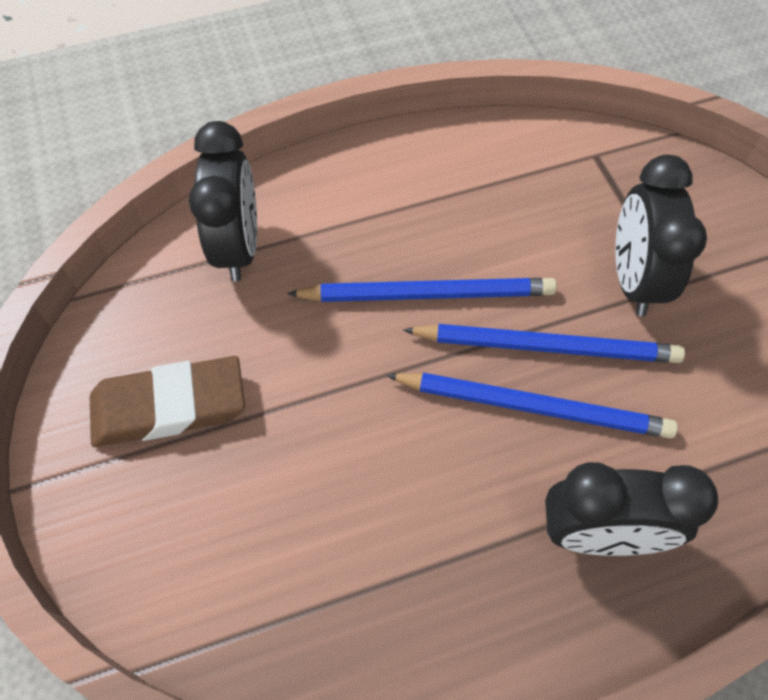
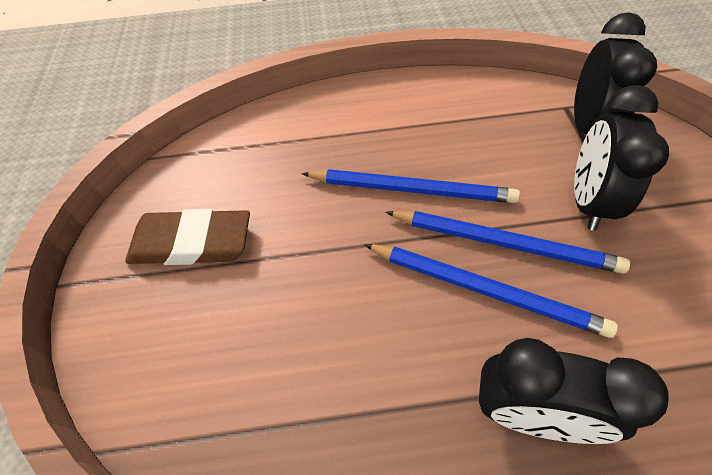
camera: 15 degrees right, 5 degrees down
(238, 247) = (276, 138): black clock -> black clock (586, 126)

